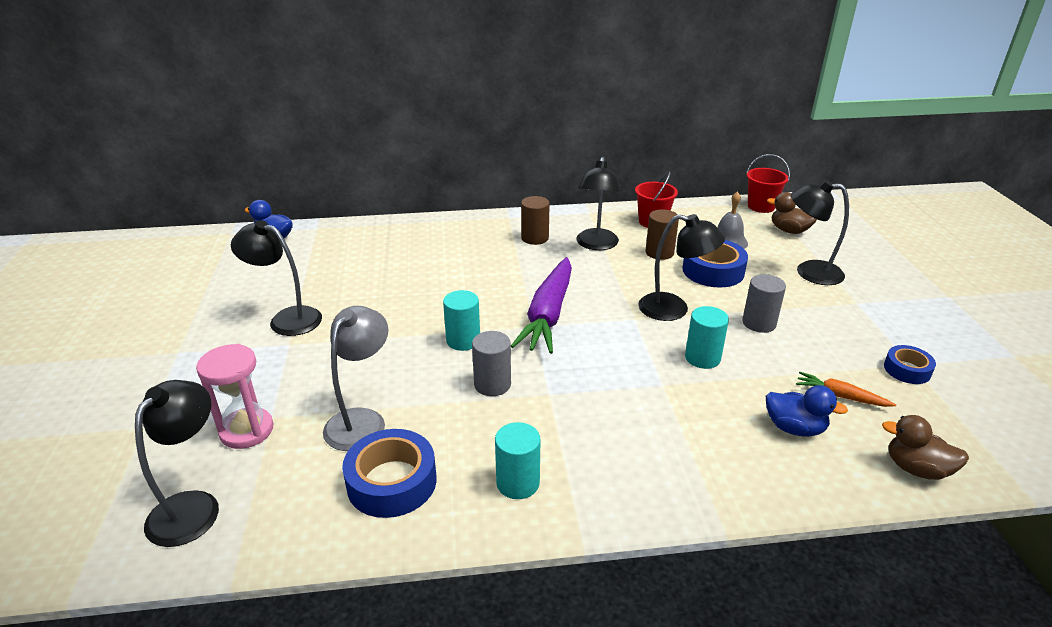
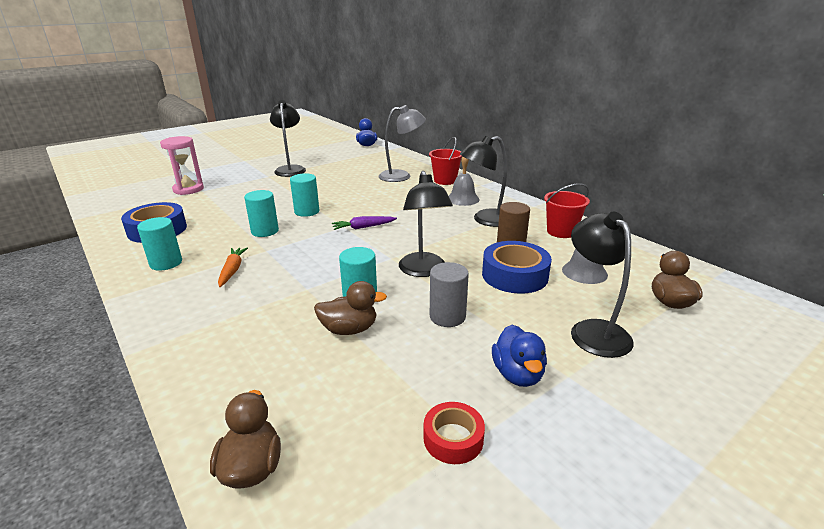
camera: 60 degrees right, 5 degrees down
(193, 506) = (128, 196): black lamp -> none
(361, 420) = (209, 209): grey lamp -> grey lamp (401, 176)
(492, 384) = (265, 231): grey cylinder -> turquoise cylinder
(535, 238) = (463, 199): brown cylinder -> grey bell
(548, 314) = (363, 227): purple carrot -> purple carrot, size x0.48
(753, 377) = (349, 329): none -> brown duck
(761, 206) = (696, 276): red bucket -> red bucket (445, 181)
(794, 428) = (283, 367): blue duck -> blue duck (517, 374)
(840, 396) = (356, 389): orange carrot -> orange carrot (232, 270)
(907, 370) = (453, 438): blue tape -> red tape

